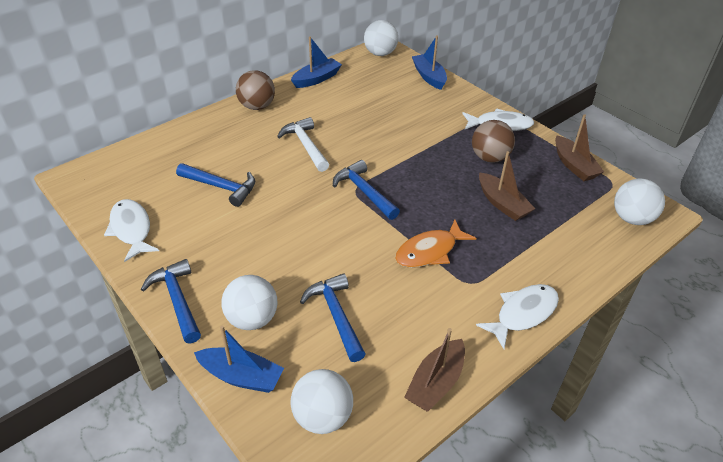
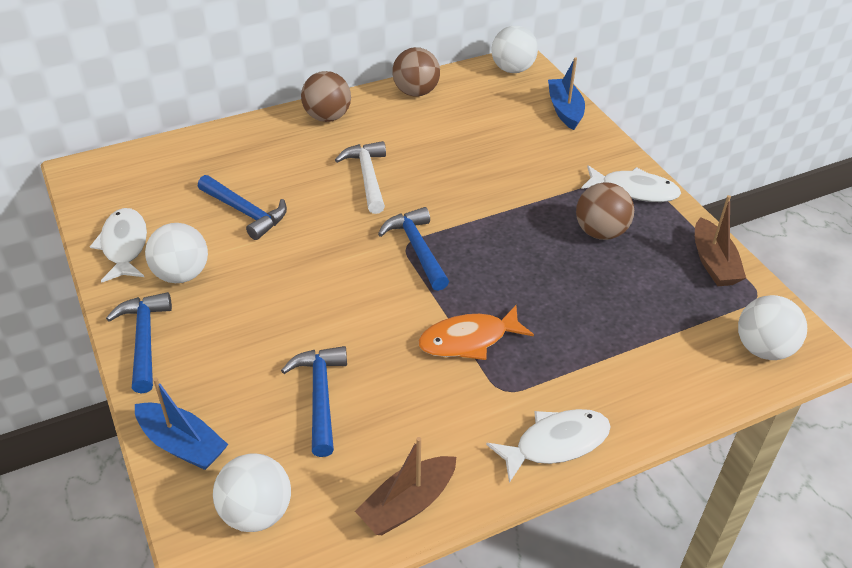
camera: 15 degrees right, 0 degrees up
(252, 319) = (220, 379): white ball -> white ball (181, 274)
(316, 79) = (416, 92): blue boat -> brown ball
(502, 204) = (591, 296): brown boat -> none

